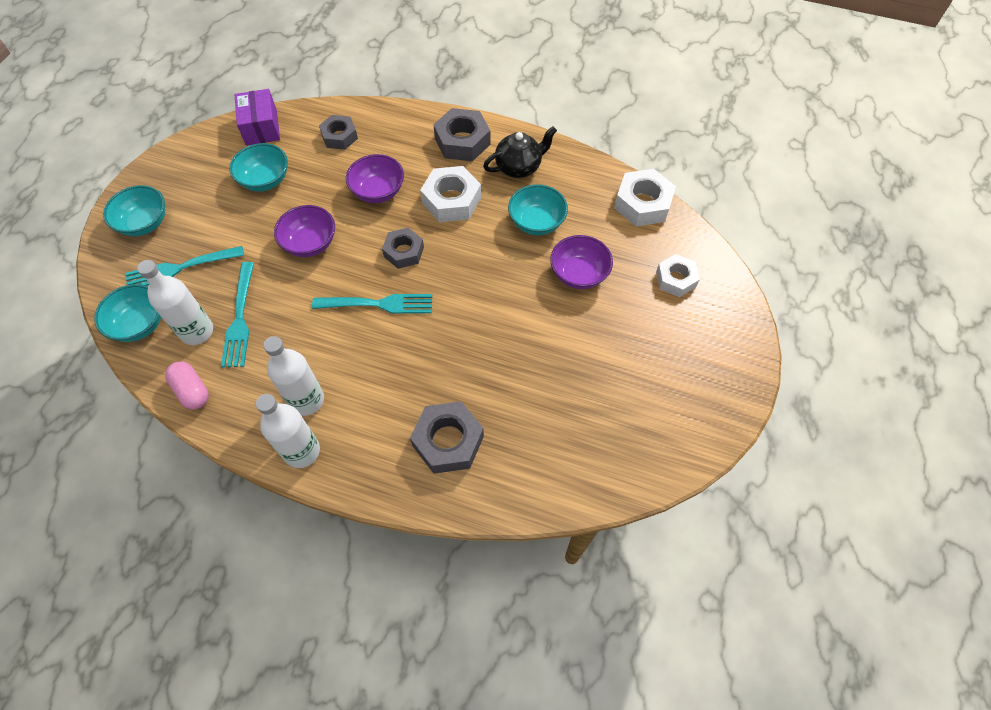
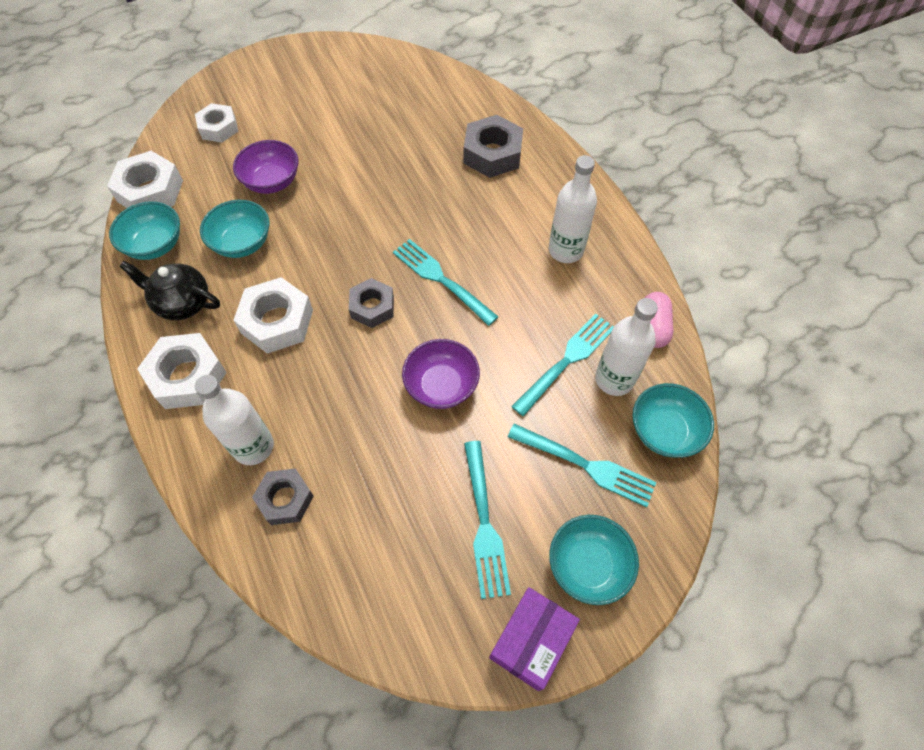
camera: 135 degrees left, 0 degrees up
(221, 200) = (484, 522): none -> turquoise fork
(261, 127) = (350, 602): purple box -> purple box (531, 641)
(265, 180) = (416, 508): turquoise bowl -> turquoise bowl (155, 245)
(302, 451) = (598, 219): white bottle -> white bottle (253, 446)
(378, 191) = (325, 389): purple bowl -> none
(462, 141) = (187, 376): grey nut -> white nut

